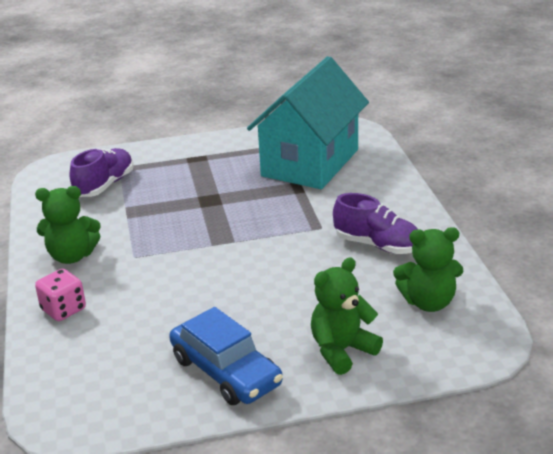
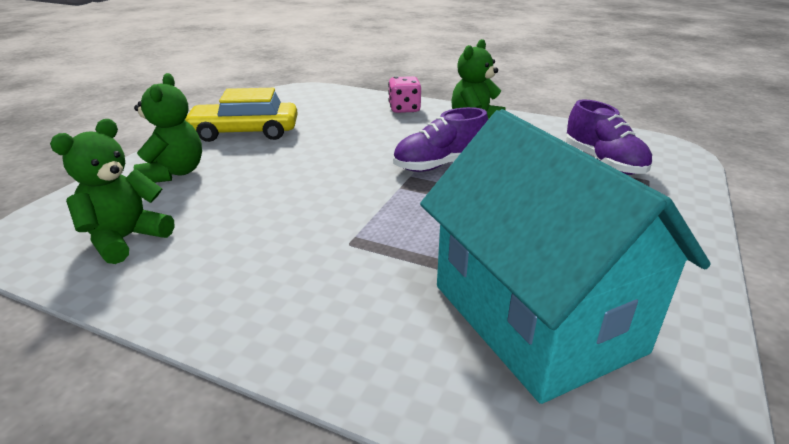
camera: 125 degrees right, 0 degrees up
(225, 371) = (245, 132): blue car -> yellow car
(378, 245) = (254, 262): purple shoe -> purple shoe (439, 165)

